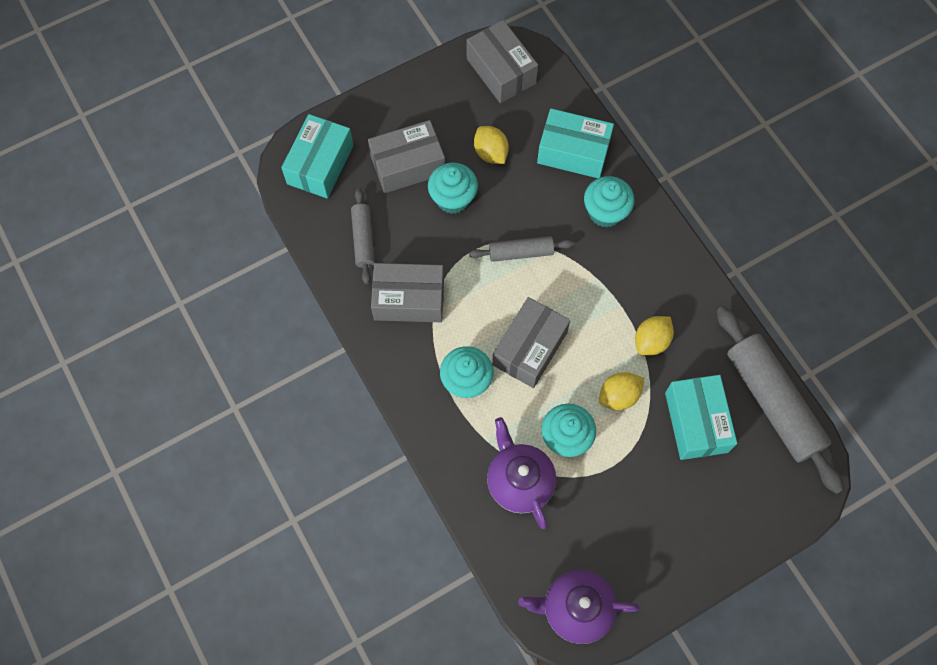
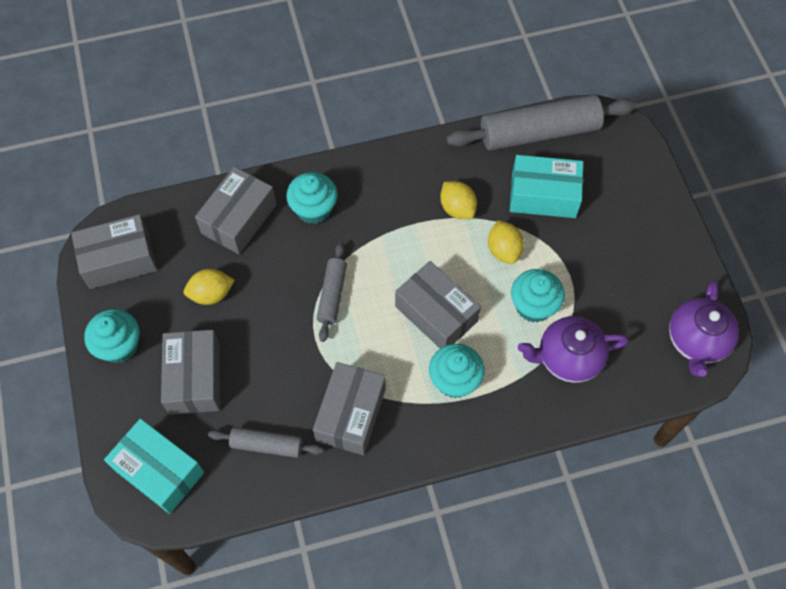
camera: 75 degrees left, 5 degrees down
(453, 198) = (250, 343): turquoise cupcake -> turquoise cupcake (119, 346)
(573, 152) = (239, 219): turquoise box -> grey box

